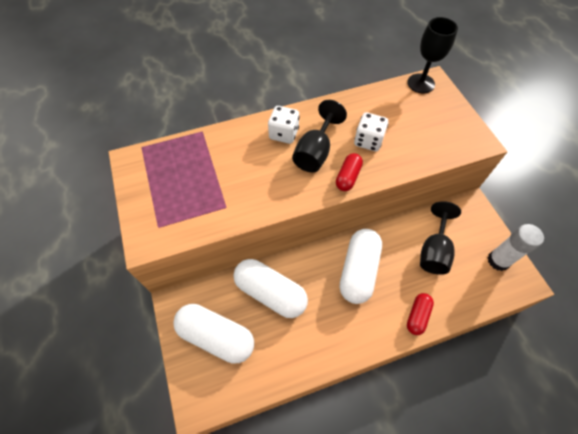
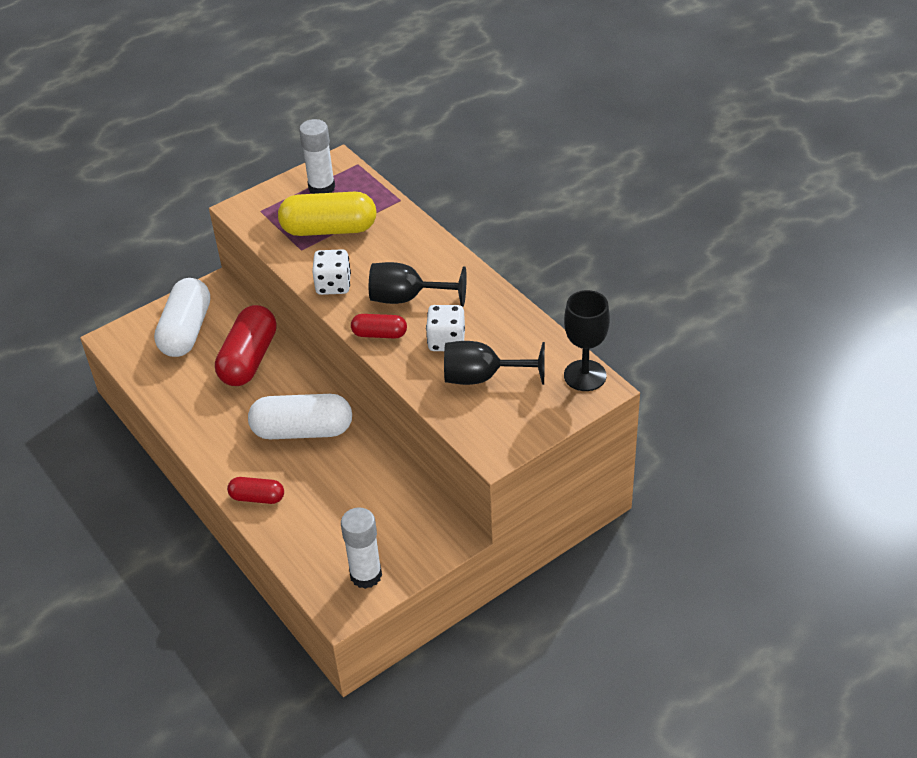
camera: 75 degrees right, 15 degrees down
(156, 176) = (321, 188): none -> white glue stick
(211, 182) = (329, 229): none -> yellow capsule
(270, 293) = (249, 359): white capsule -> red capsule
(284, 134) = (425, 265): white dice -> white dice (333, 285)
(434, 251) = (357, 502): black goblet -> black goblet (482, 377)

